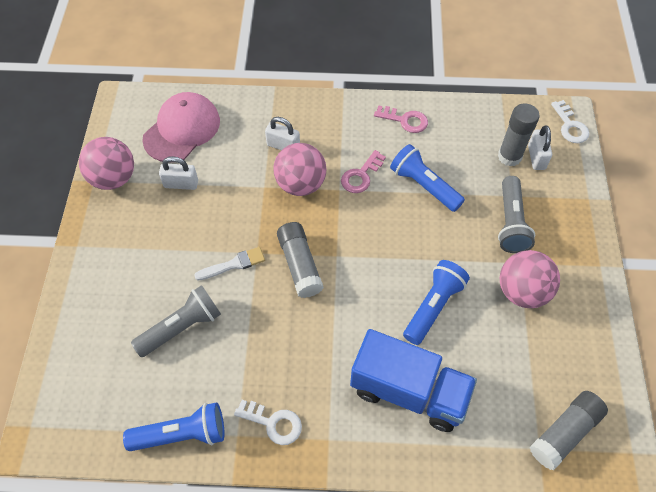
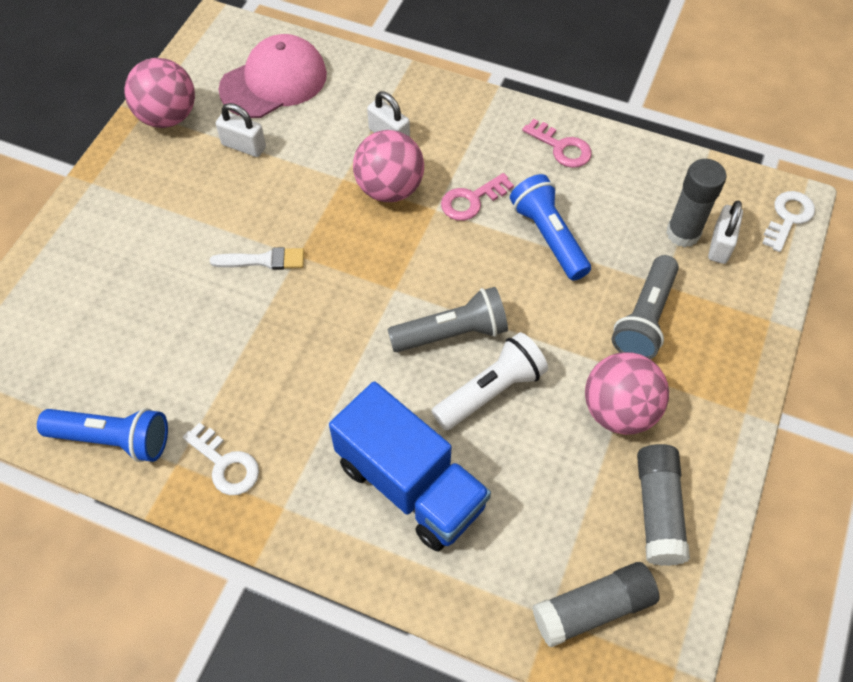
camera: 20 degrees right, 0 degrees up
(182, 327) = (169, 315): grey flashlight -> grey flashlight (452, 333)
(300, 265) = (344, 286): grey glue stick -> grey glue stick (658, 510)
(433, 306) = (491, 391): blue flashlight -> white flashlight
(570, 126) = (788, 218): white key -> white key turned 150 degrees counterclockwise

